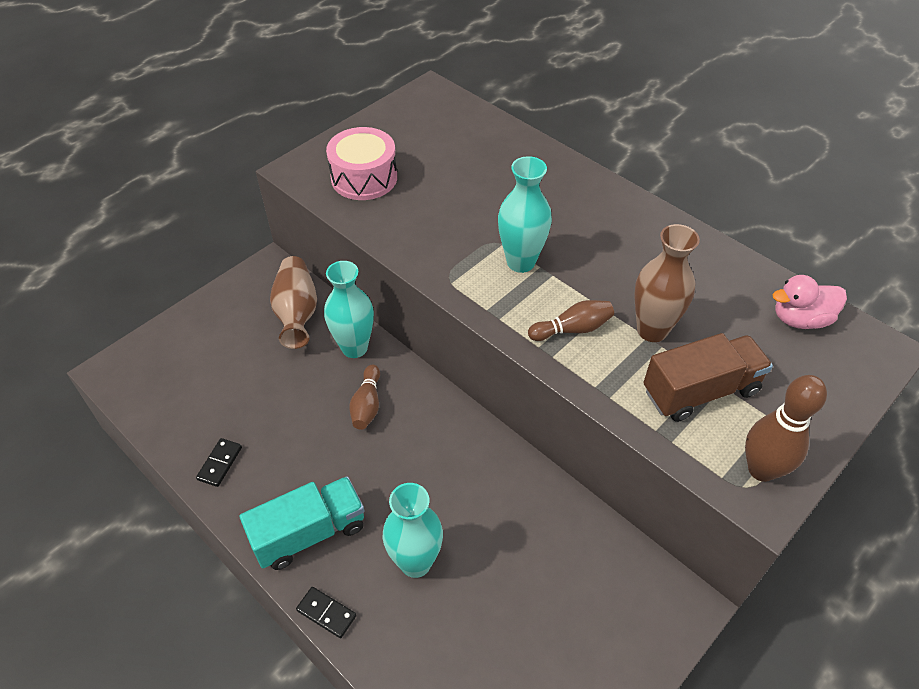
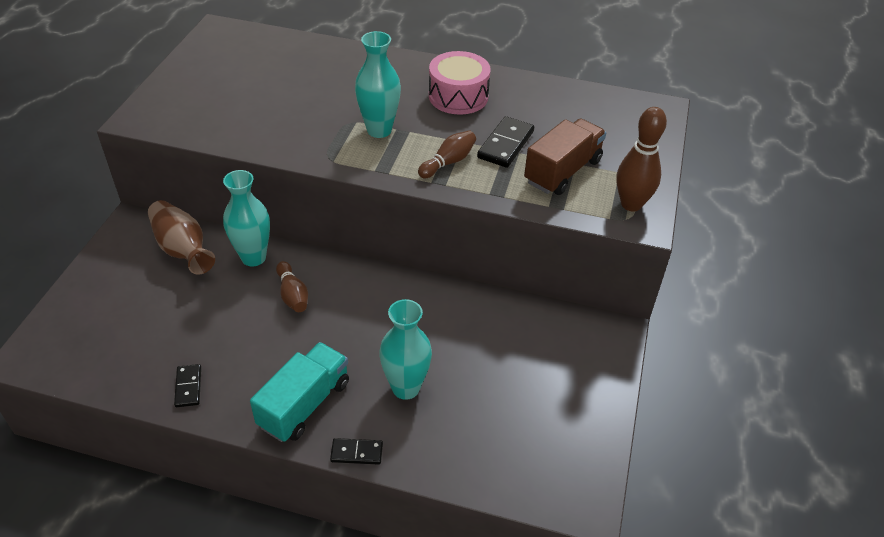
camera: 30 degrees left, 5 degrees down
(364, 178) = (205, 108): pink drum -> pink drum (458, 96)
(652, 330) = (505, 144): brown vase -> black domino
(800, 319) = (599, 106): pink duck -> none

